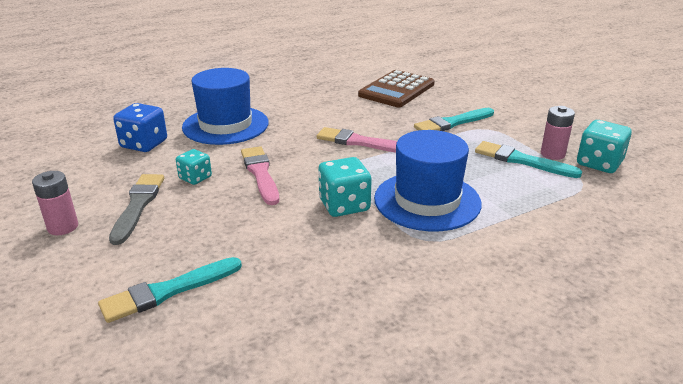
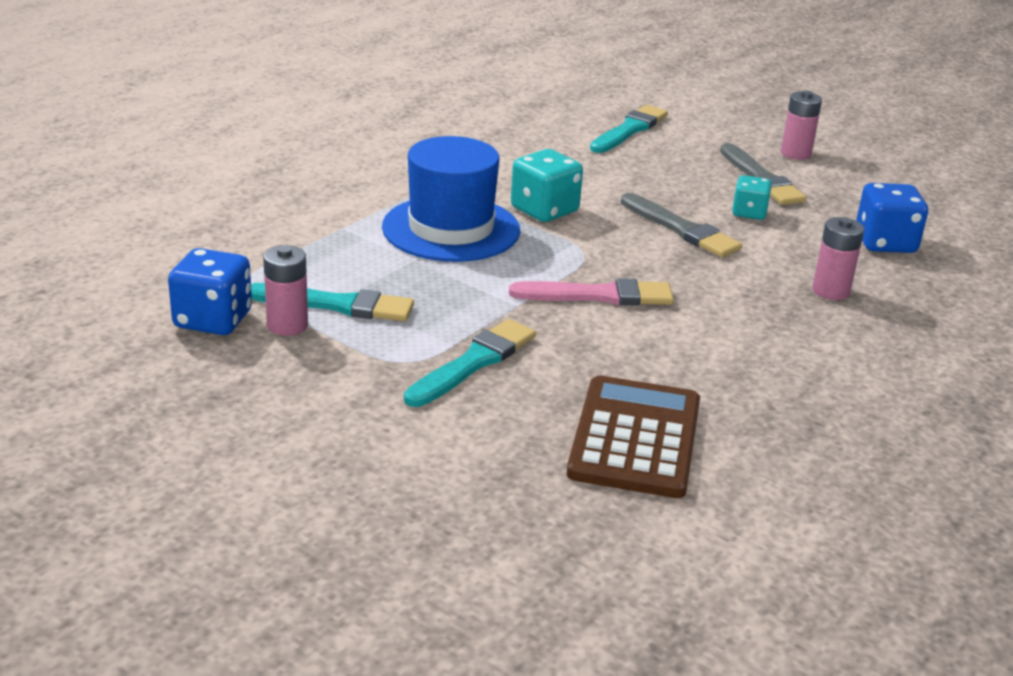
camera: 155 degrees right, 0 degrees up
(225, 125) = (830, 291): blue hat -> pink battery
(260, 173) = (681, 229): pink brush -> grey brush
(599, 163) = (213, 320): turquoise dice -> blue dice

